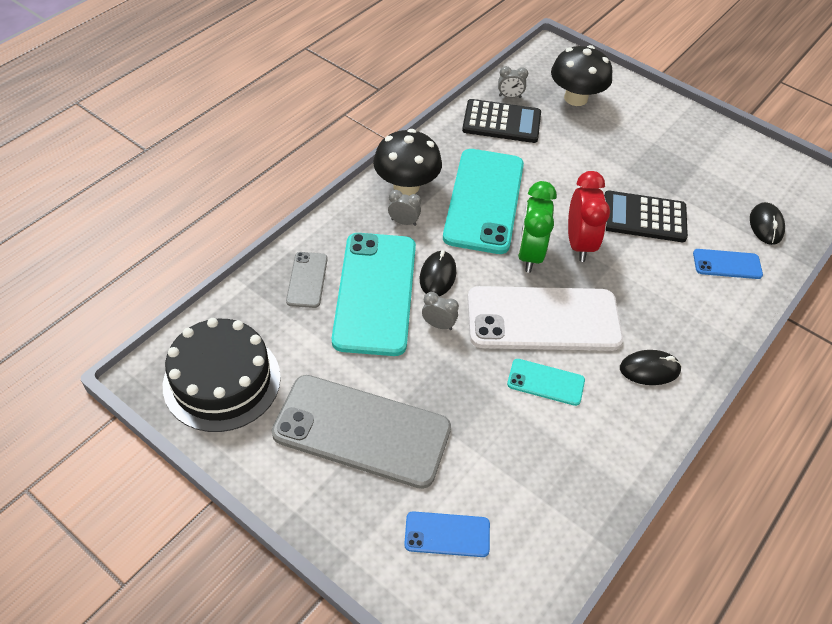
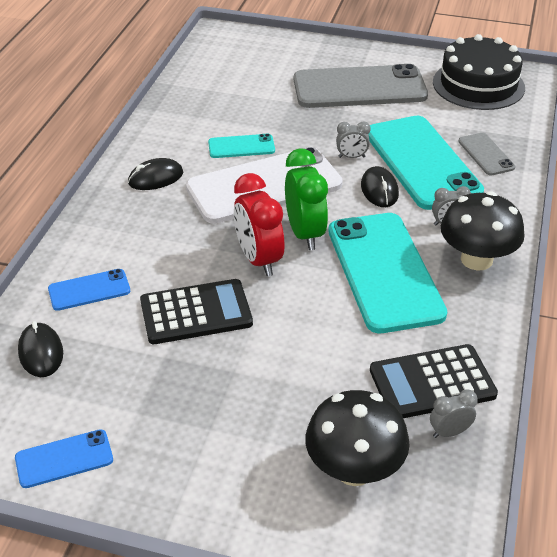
camera: 160 degrees right, 10 degrees down
(447, 534) = (269, 63): blue phone -> blue phone (64, 459)

